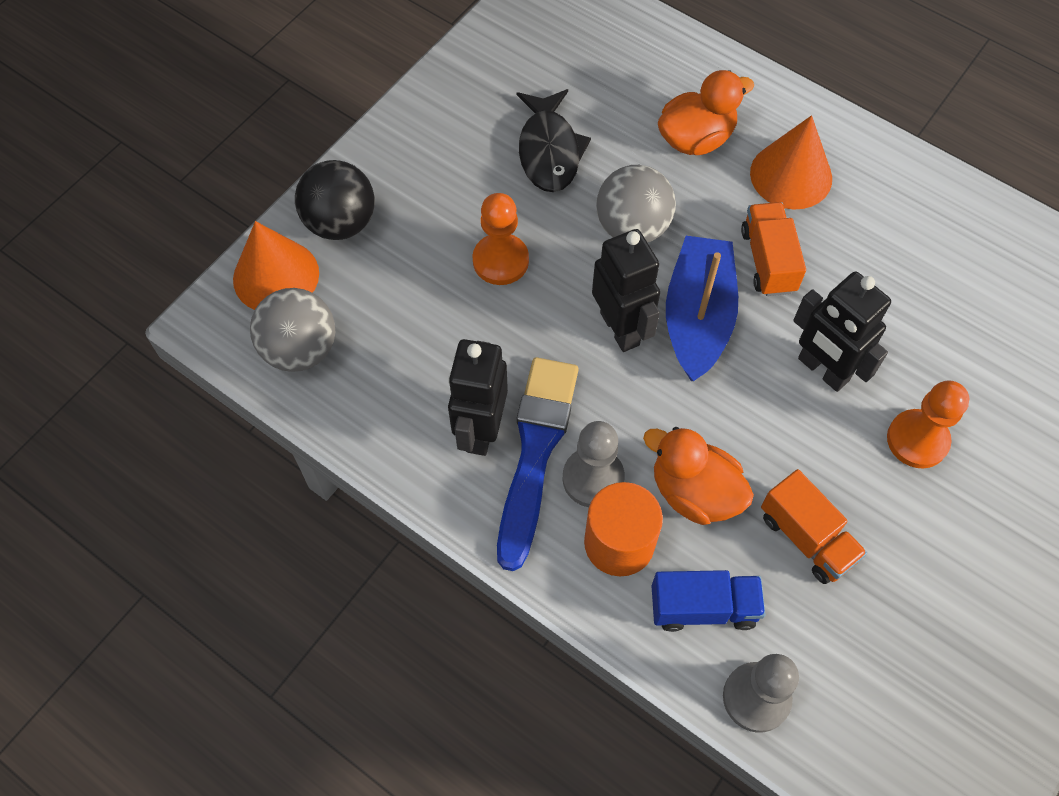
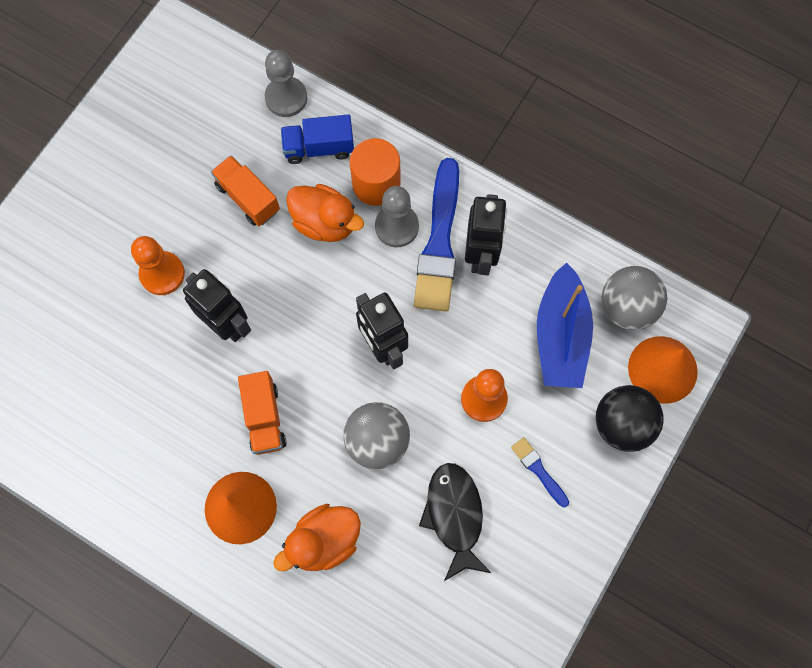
camera: 175 degrees right, 10 degrees up
(448, 185) = (538, 470): none -> blue brush
(698, 317) = (322, 361): blue boat -> blue boat (560, 336)

